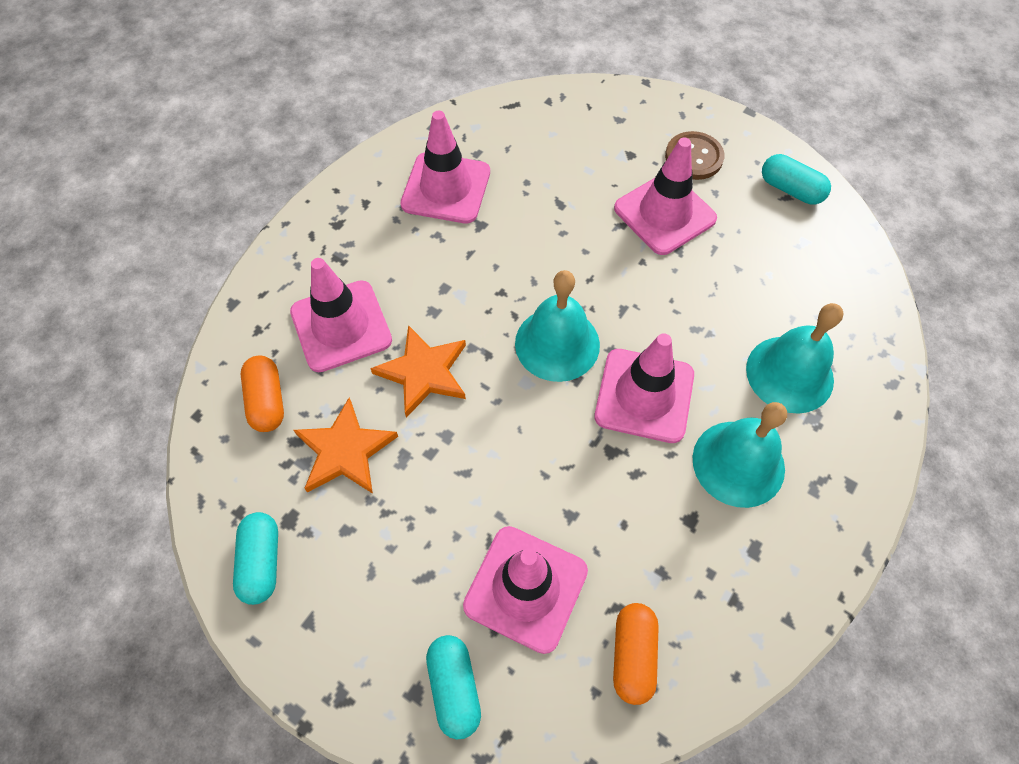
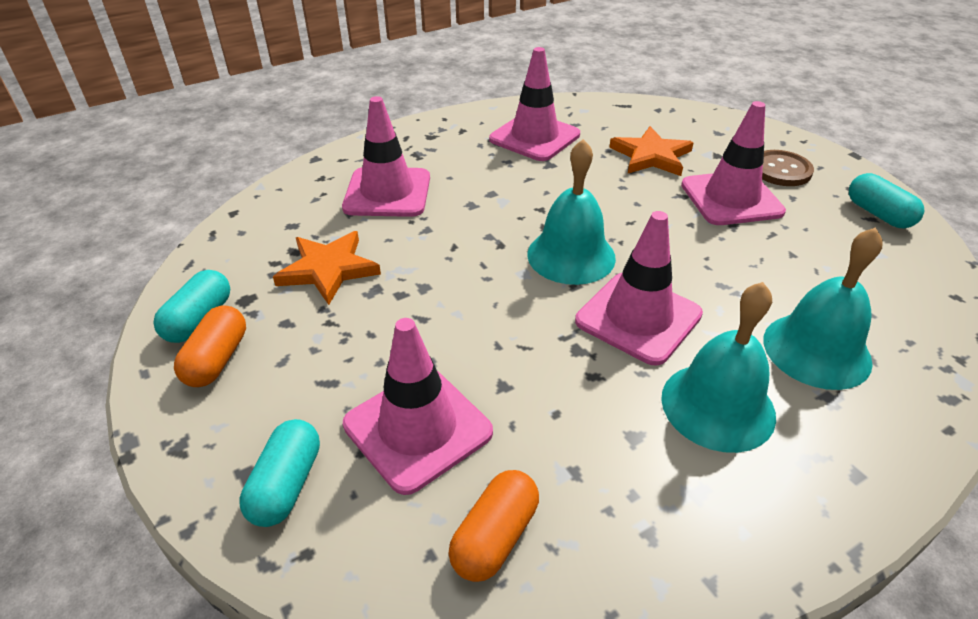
camera: 25 degrees right, 20 degrees down
(267, 401) = (292, 220): orange capsule -> orange capsule (217, 359)
(423, 372) = (434, 239): orange star -> orange star (651, 156)

